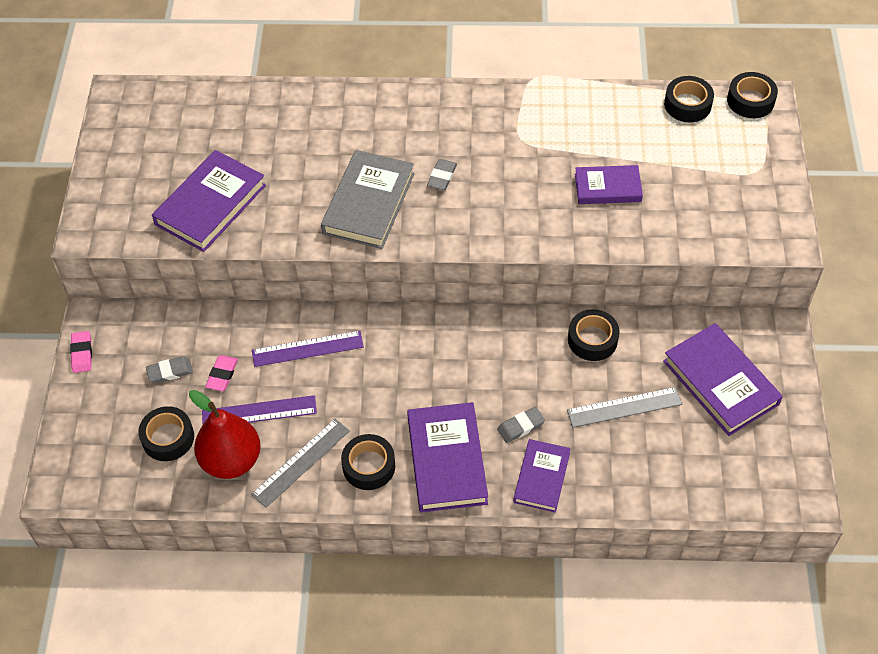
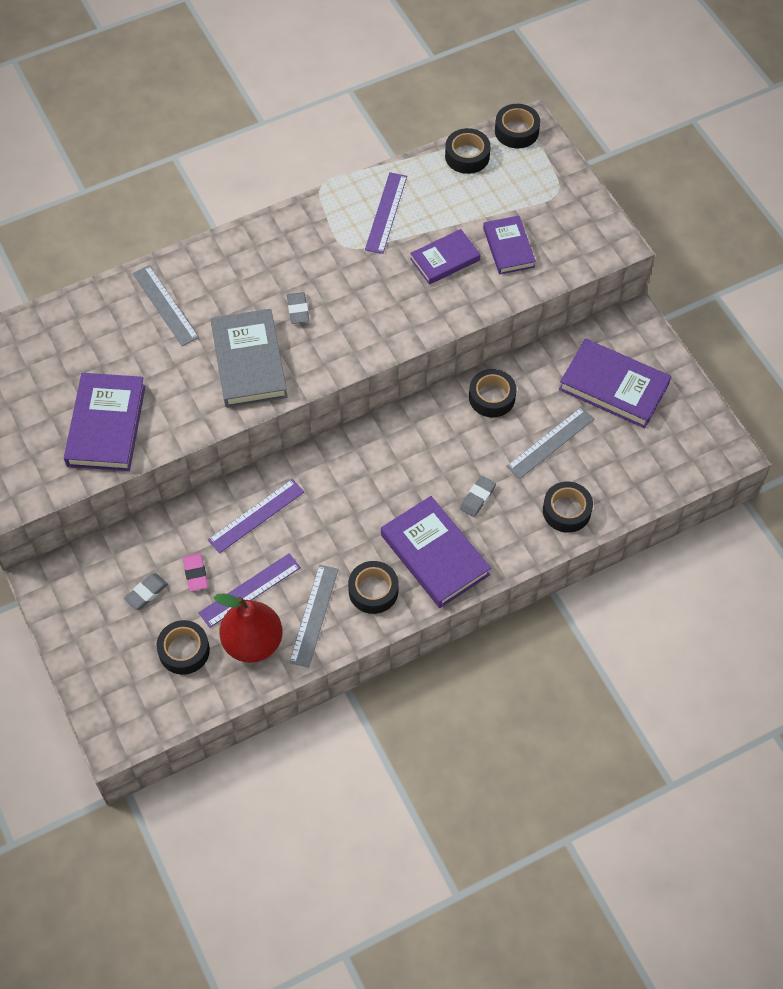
camera: 30 degrees left, 5 degrees up
(82, 354) = (53, 615): pink eraser -> none
(328, 125) = (165, 305): none -> grey ruler
(541, 477) = (519, 532): purple book -> purple book (508, 247)
(578, 125) = (386, 213): none -> purple ruler
(600, 479) = (566, 511): none -> black tape

